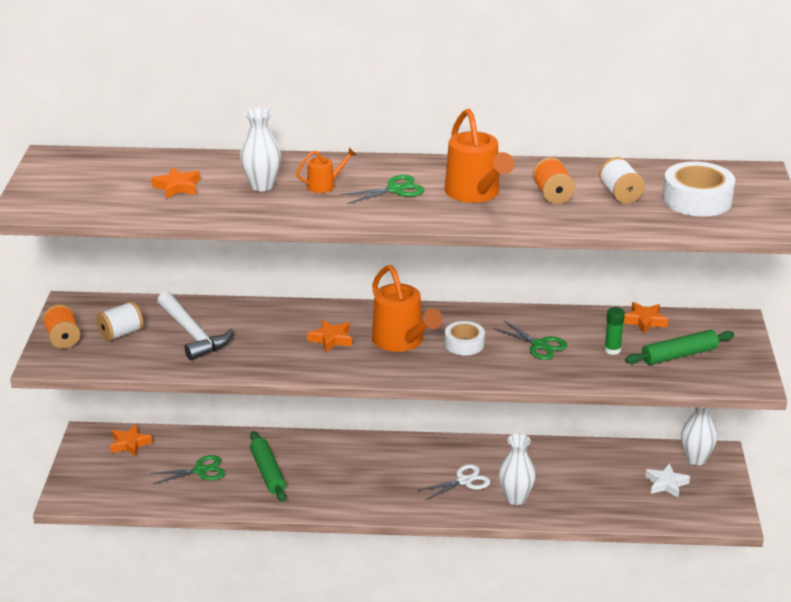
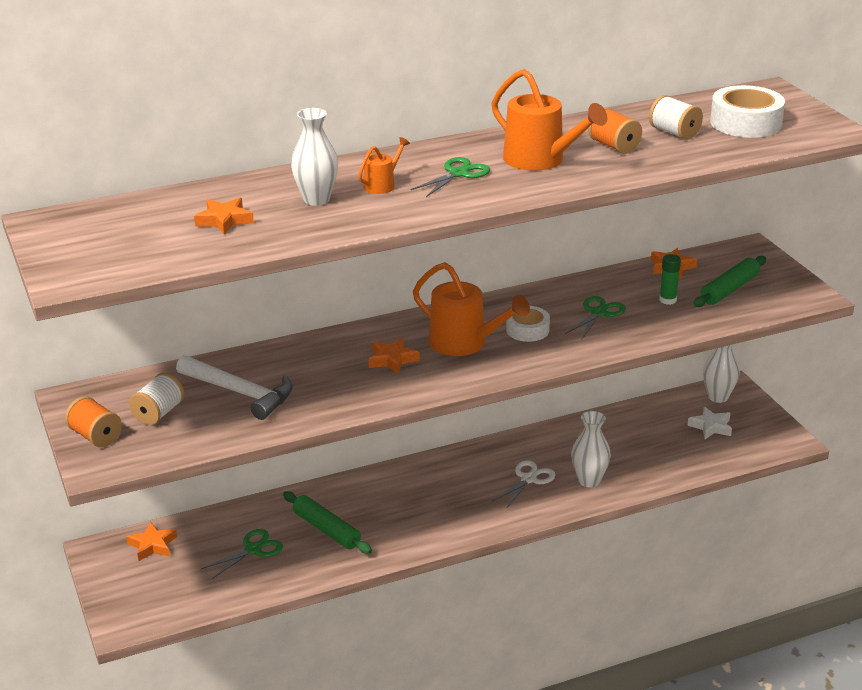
camera: 25 degrees left, 0 degrees up
(539, 345) = (598, 313): green scissors -> green scissors turned 75 degrees counterclockwise

